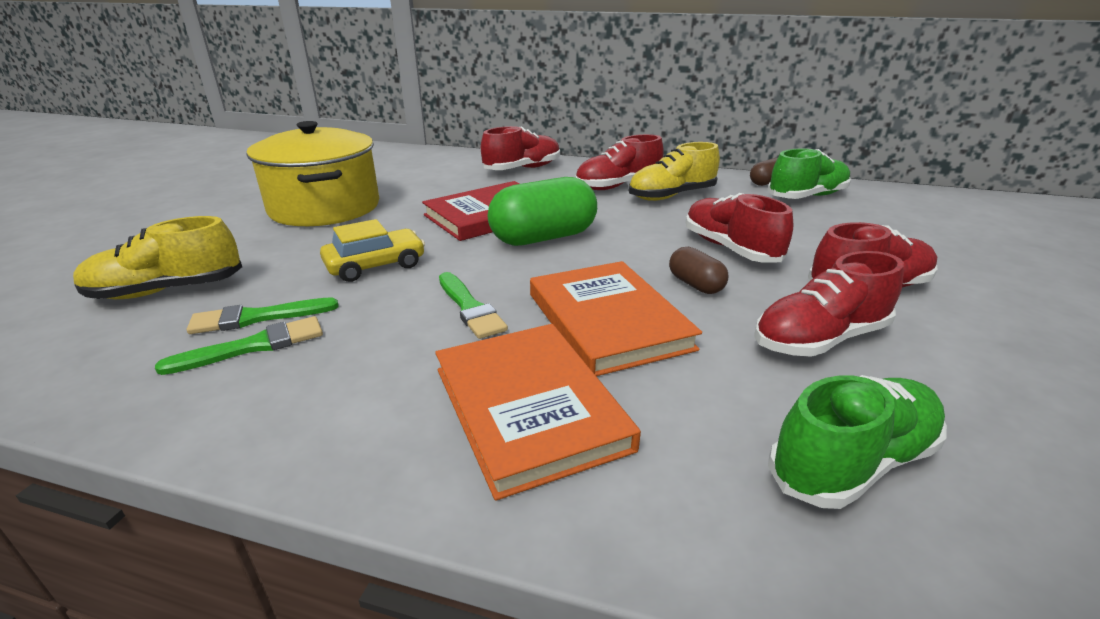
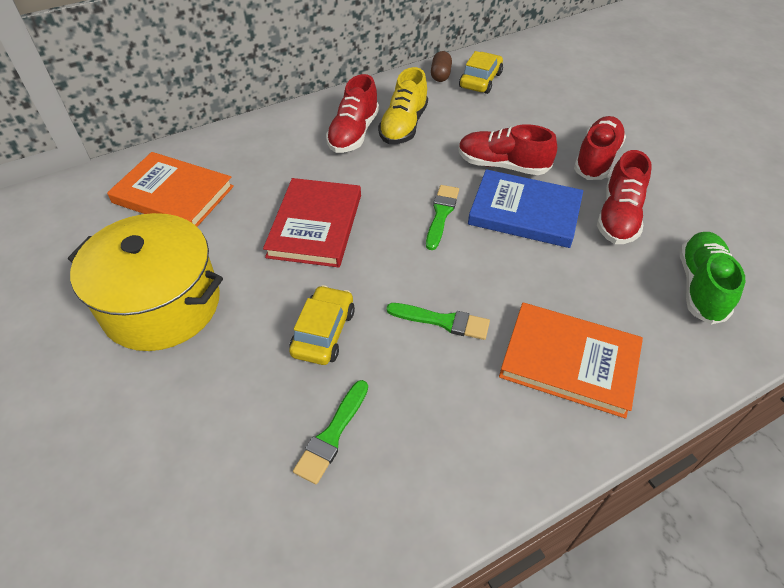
camera: 45 degrees left, 20 degrees up
(167, 290) = (215, 475): yellow shoe -> none
(253, 346) = (374, 453): green brush -> green brush (441, 214)
(522, 169) = (249, 150): red shoe -> none
(543, 238) = (388, 226): green capsule -> none
(607, 321) = (522, 274): orange book -> orange book (173, 194)
(695, 285) = (524, 212): brown capsule -> blue book
(807, 196) = (480, 80): green shoe -> yellow car

